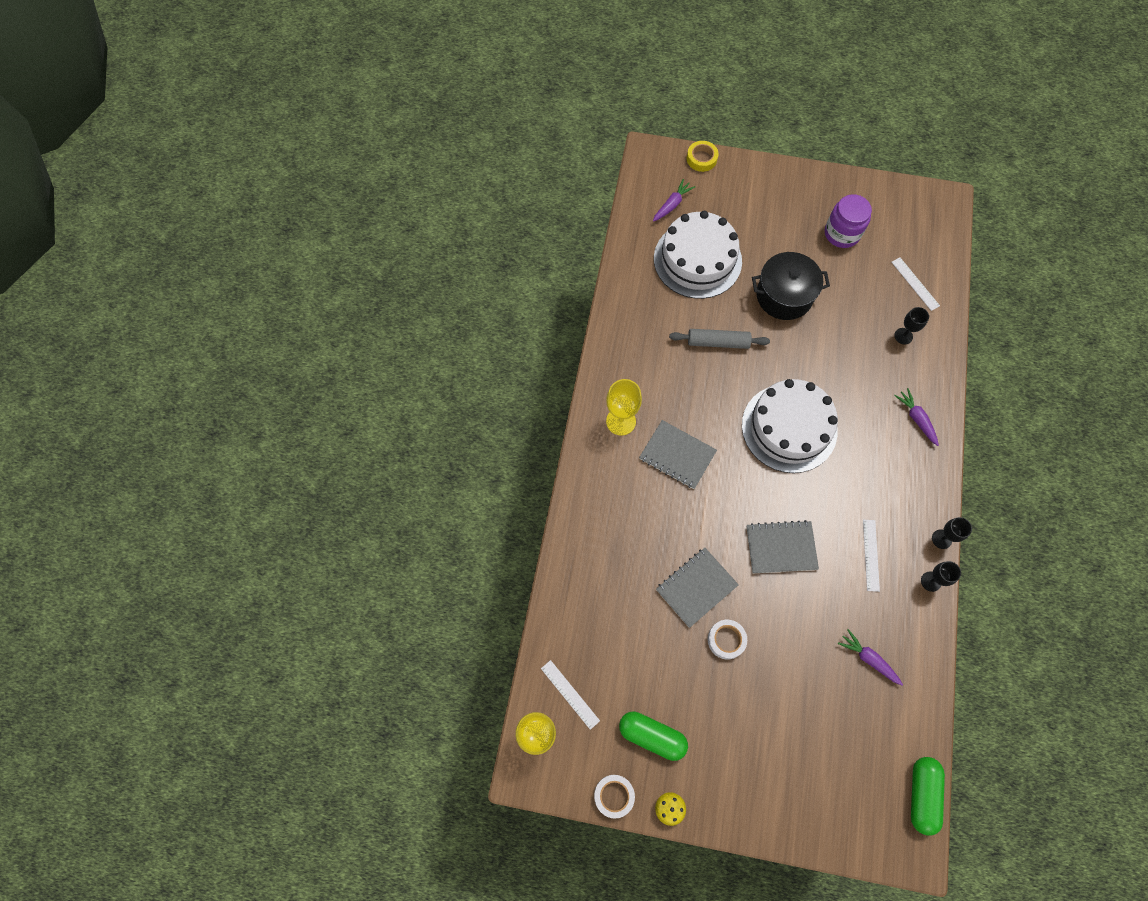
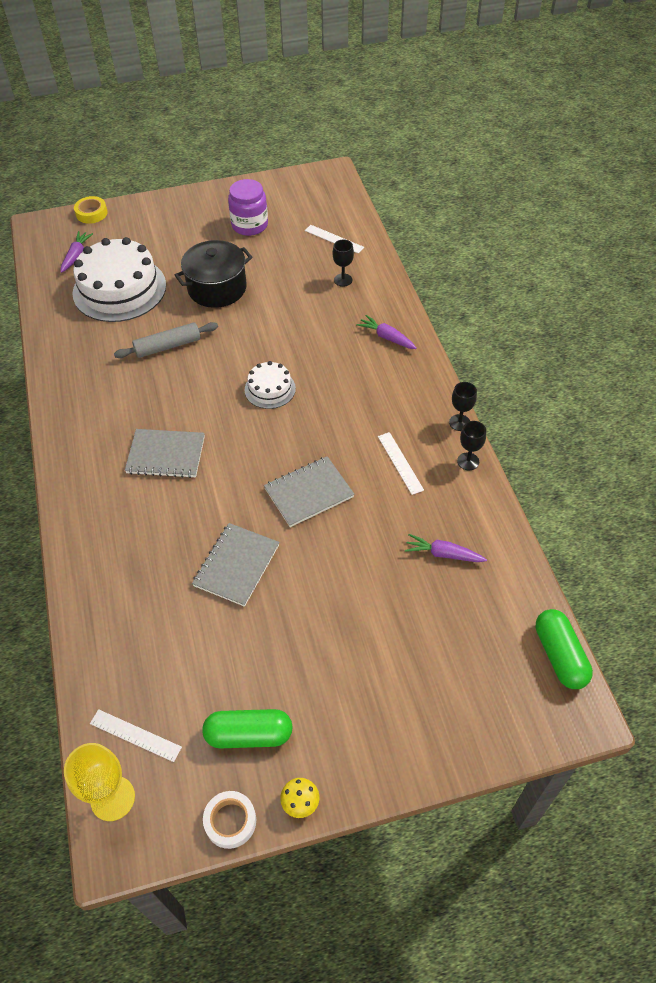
camera: 25 degrees left, 15 degrees down
(621, 421) = (93, 448): yellow goblet -> none
(726, 640) = (290, 601): white tape -> none
(789, 428) = (270, 389): white cake -> white cake, size x0.50

